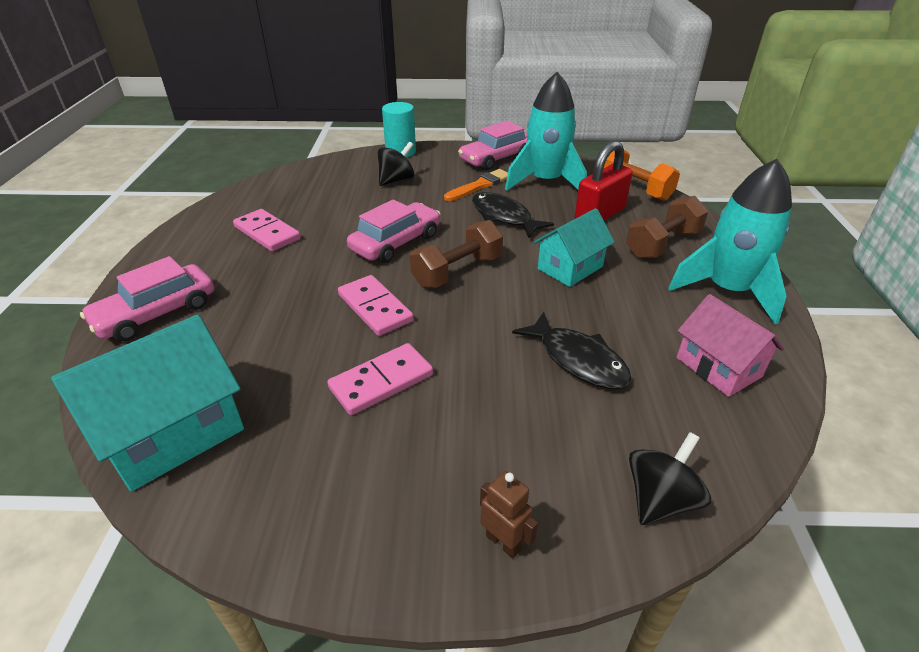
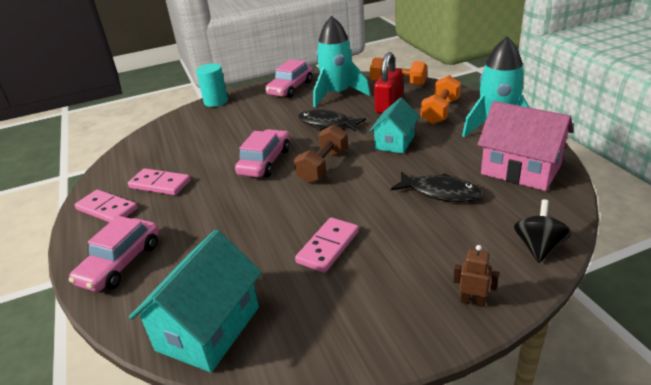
camera: 20 degrees left, 5 degrees down
(375, 308) = (285, 206): pink domino -> pink domino (107, 209)
(396, 181) = (230, 122): black spinning top -> none
(480, 185) = (294, 108): orange brush -> none
(662, 244) = (440, 112): brown dumbbell -> orange dumbbell
(718, 367) = (520, 170): pink house -> pink house, size x1.53

